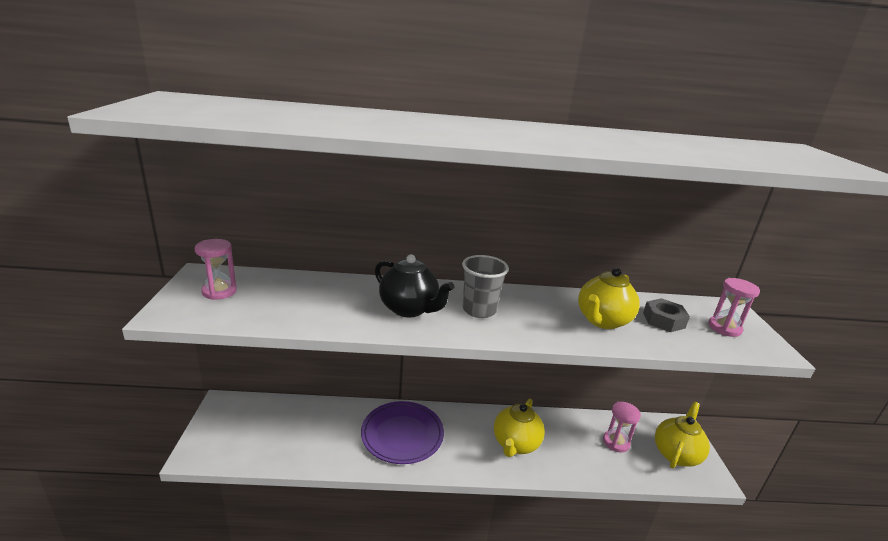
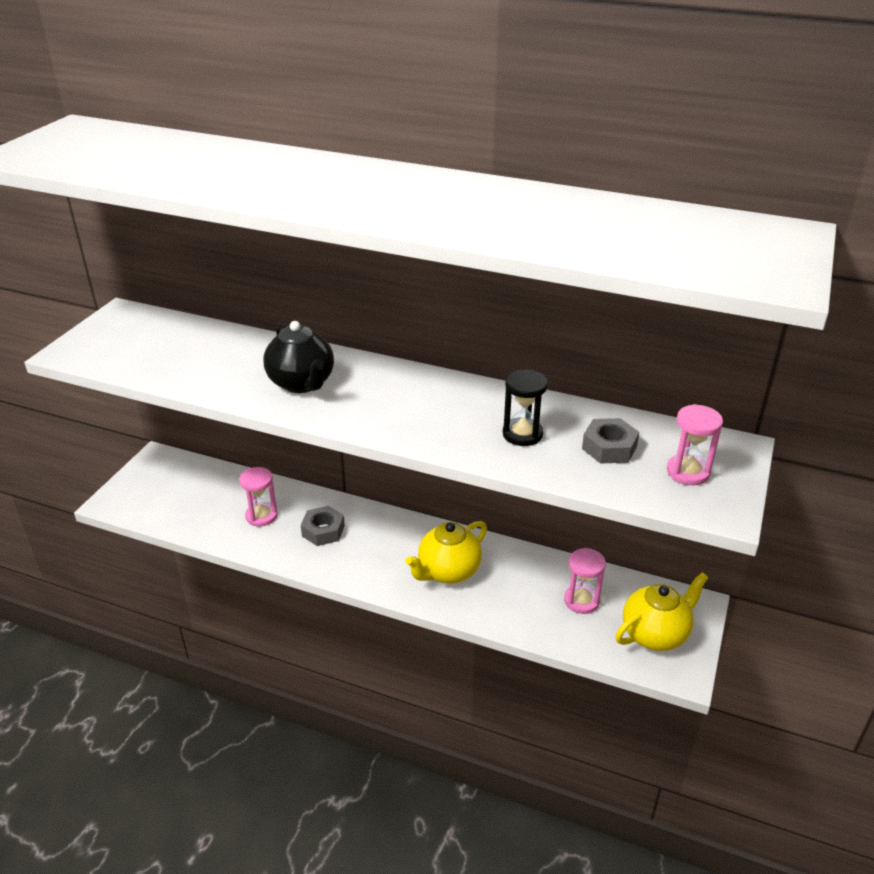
camera: 25 degrees right, 10 degrees up
(219, 291) = (126, 335): pink hourglass -> pink hourglass (261, 516)
(402, 434) = (323, 531): purple plate -> grey nut
(479, 310) = (380, 397): grey cup -> none
(602, 321) = (522, 434): yellow teapot -> black hourglass

